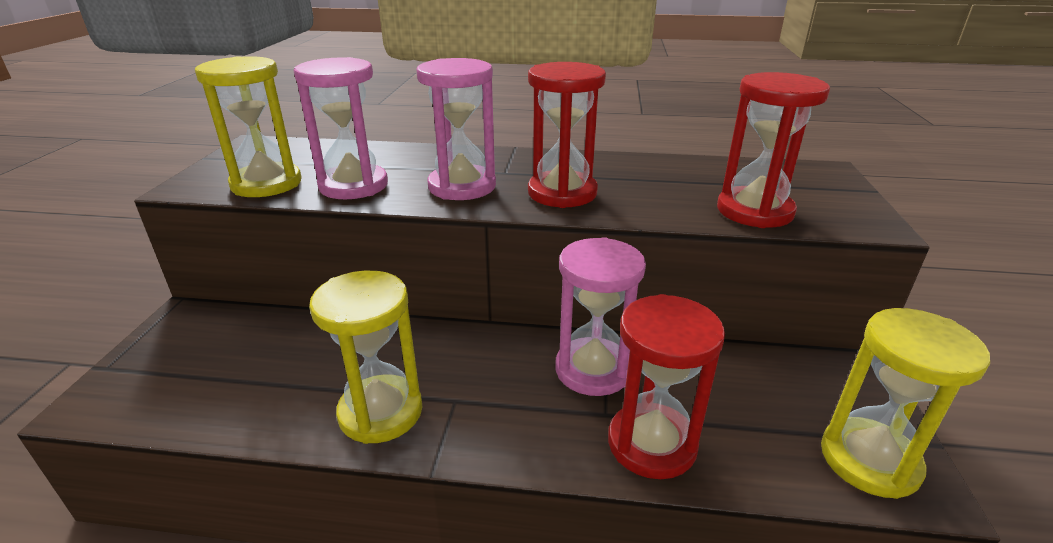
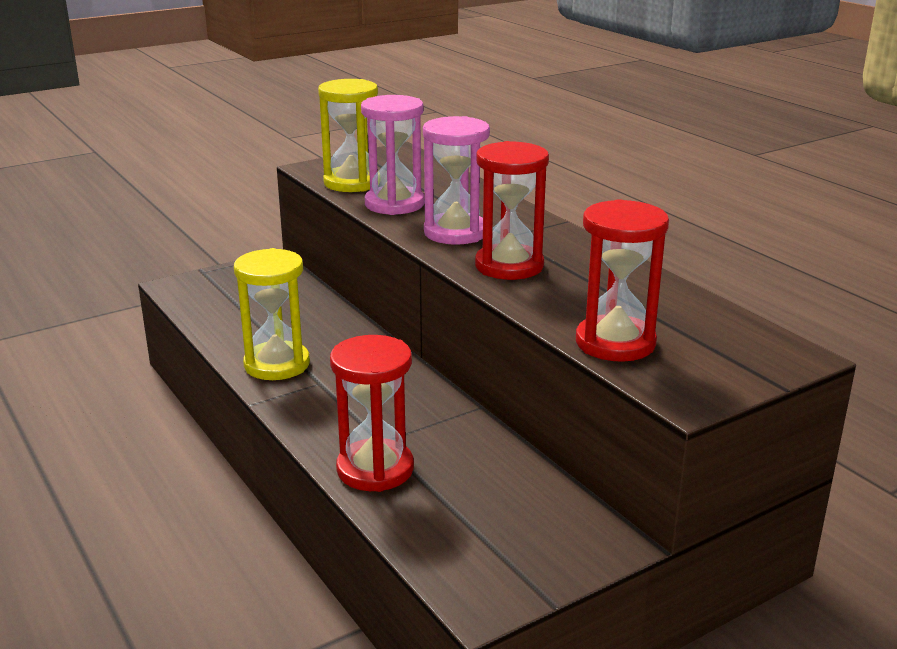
camera: 50 degrees right, 5 degrees down
(593, 370) = (423, 418): pink hourglass -> none
(869, 460) = (483, 570): yellow hourglass -> none

